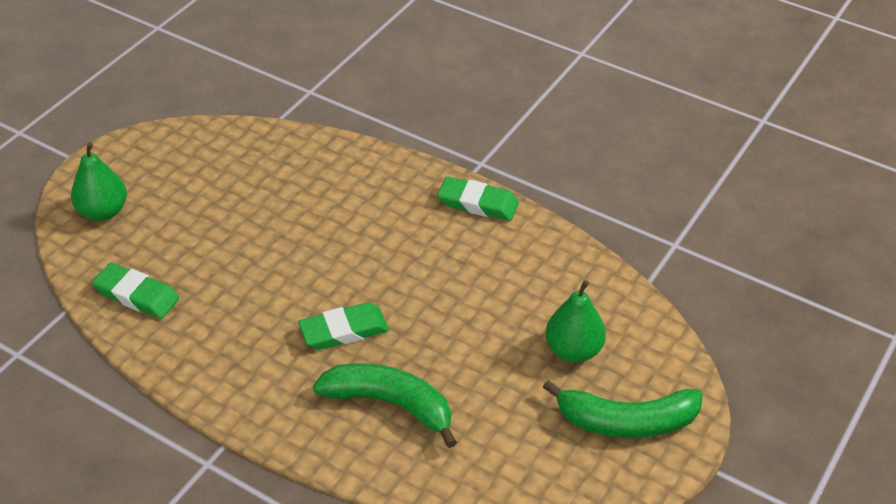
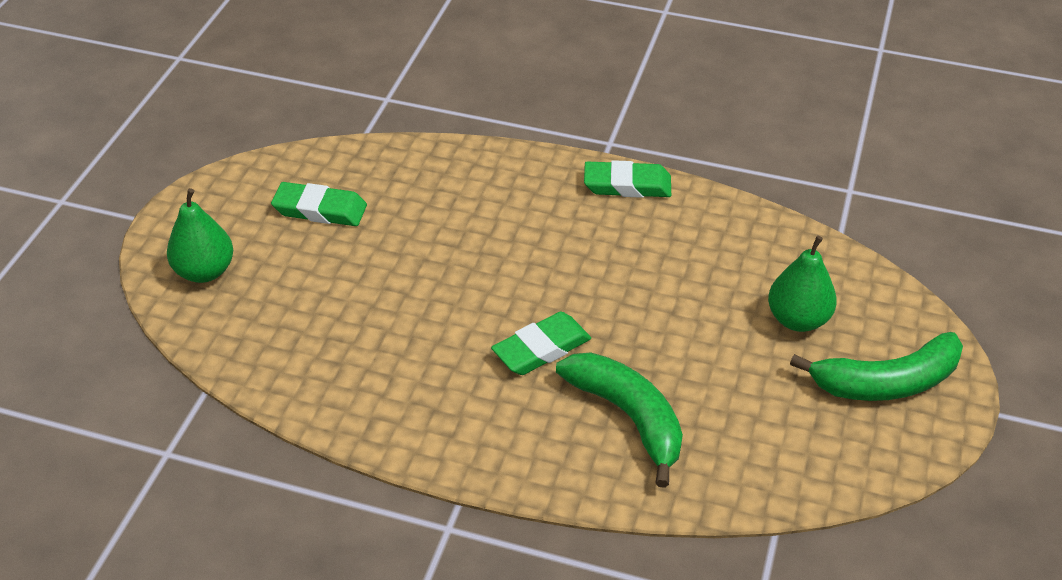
camera: 15 degrees left, 0 degrees up
(137, 295) = (285, 357): green eraser -> green eraser (320, 210)
(391, 404) = (628, 417): green banana -> green banana turned 45 degrees clockwise

